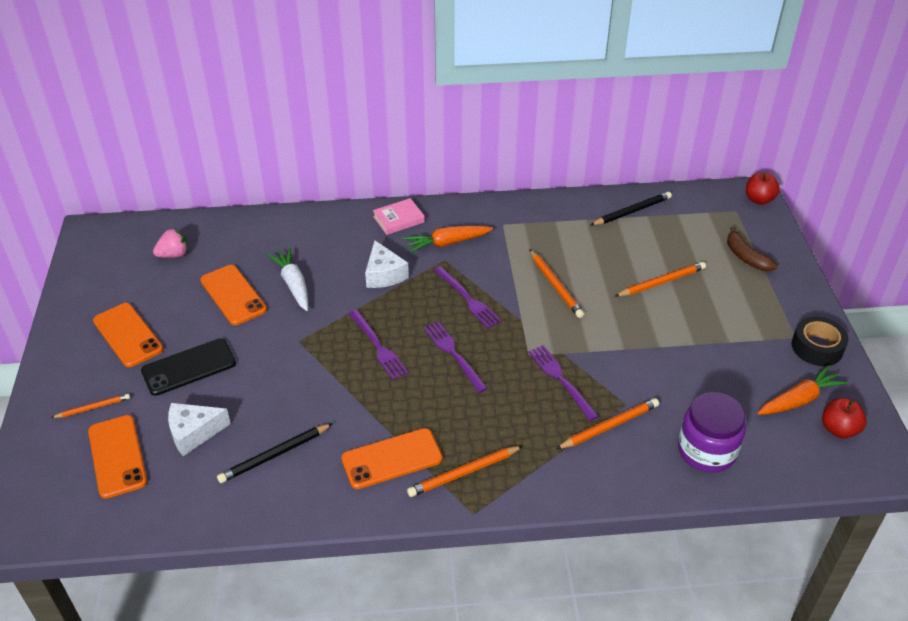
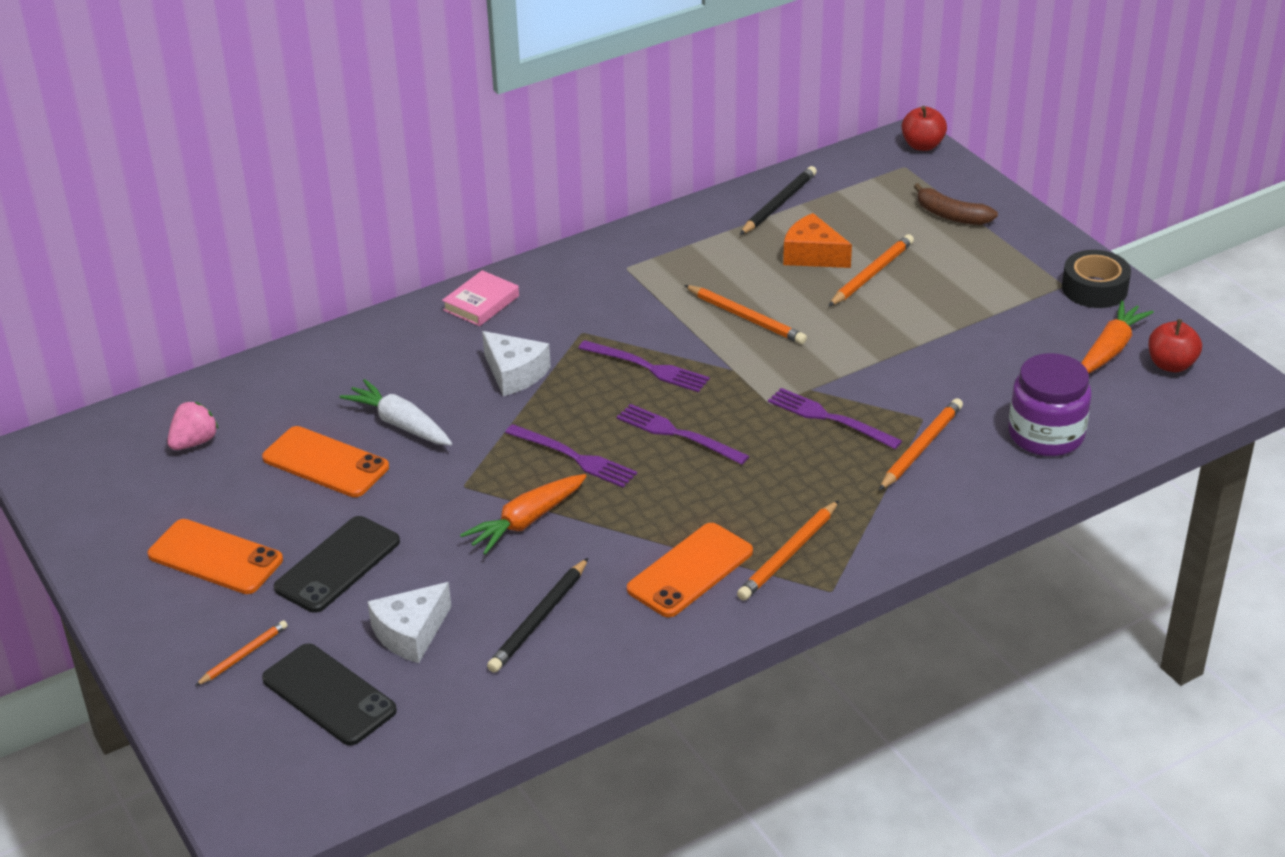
camera: 25 degrees left, 5 degrees down
(117, 456) = (329, 695): orange phone -> black phone
(447, 243) = (569, 312): orange carrot -> orange carrot (526, 521)
(630, 255) = (812, 255): none -> orange cheese

